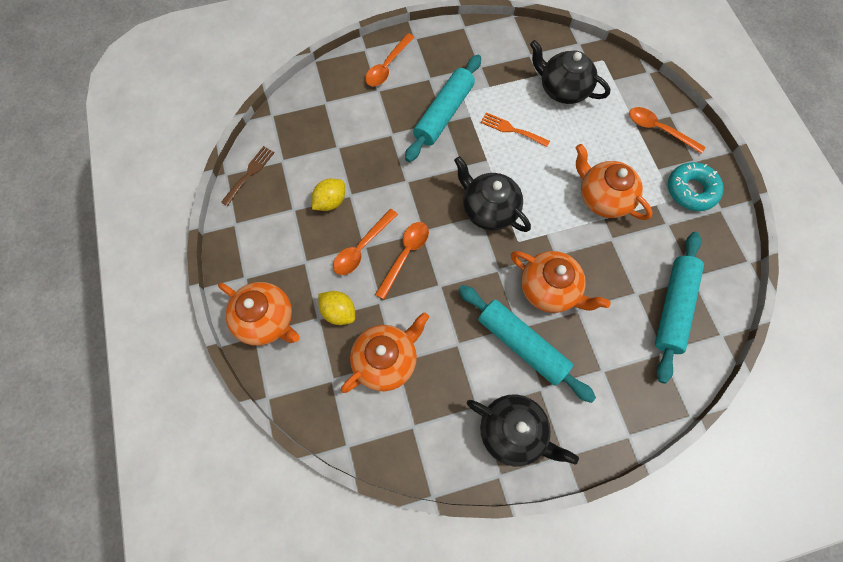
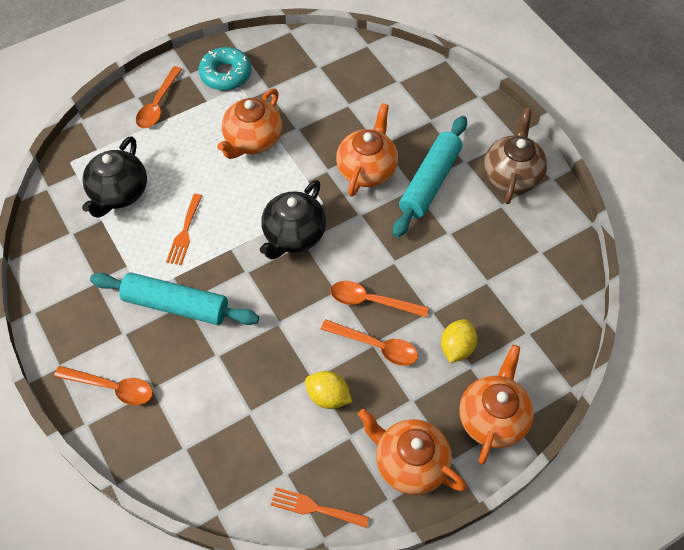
camera: 105 degrees left, 10 degrees down
(250, 173) = (314, 508): brown fork -> orange fork
(386, 360) = (489, 290): orange teapot -> orange teapot (409, 463)
(513, 432) = (511, 175): black teapot -> brown teapot
(673, 308) = (353, 78): turquoise rolling pin -> none

